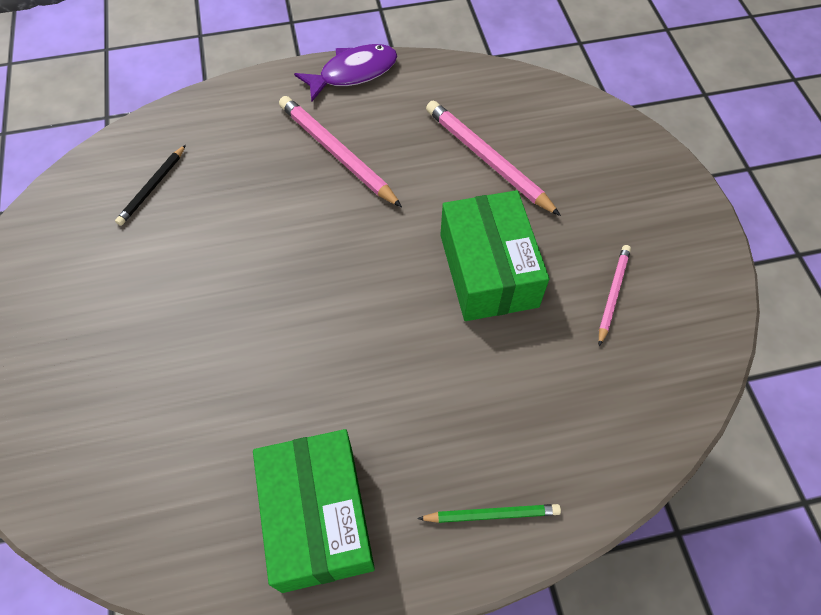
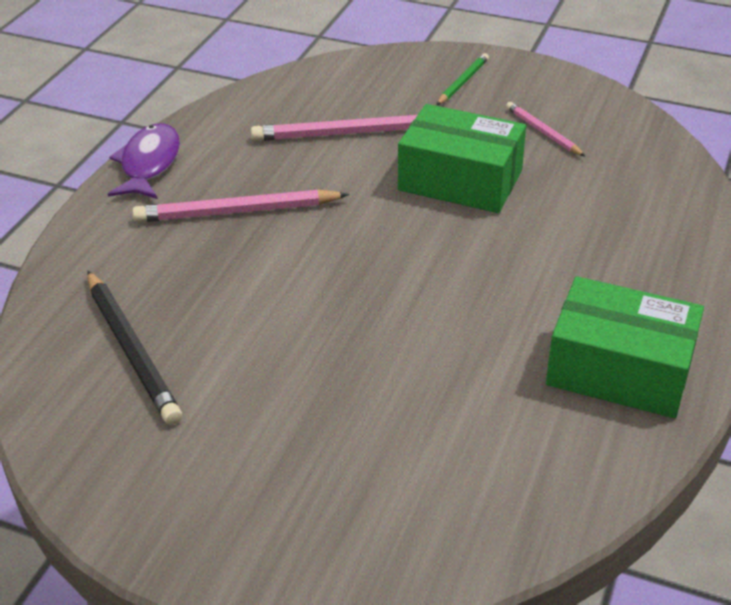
camera: 55 degrees left, 20 degrees down
(152, 187) = (132, 350): black pencil -> black pencil, size x1.72
(492, 514) = (687, 272): green pencil -> green pencil (462, 82)

